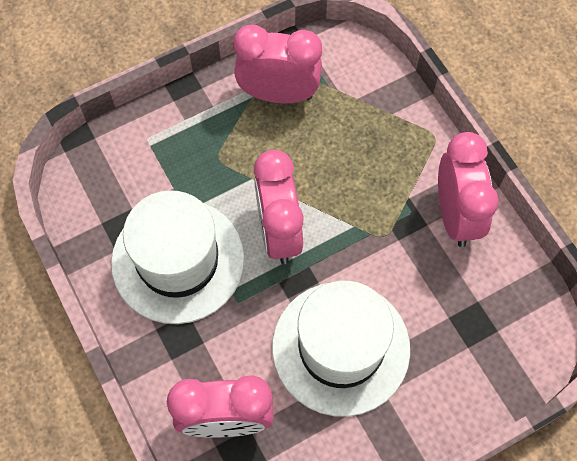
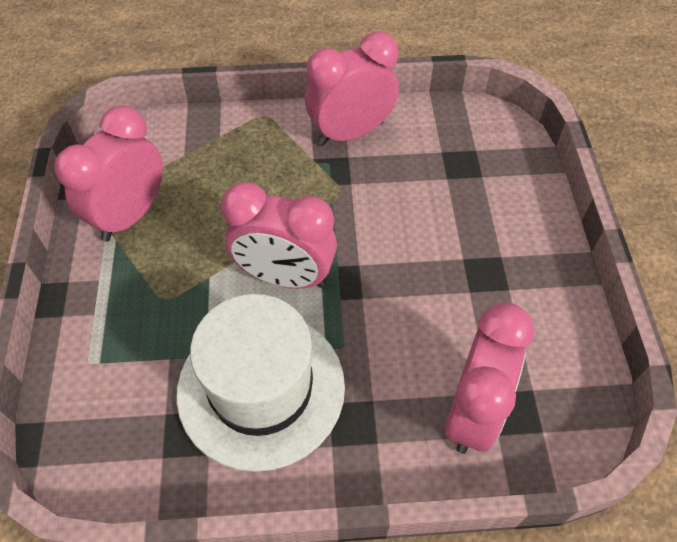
camera: 65 degrees left, 10 degrees down
(340, 348) = (438, 273): white hat -> none
(455, 215) = (351, 133): pink clock -> pink clock turned 45 degrees counterclockwise

